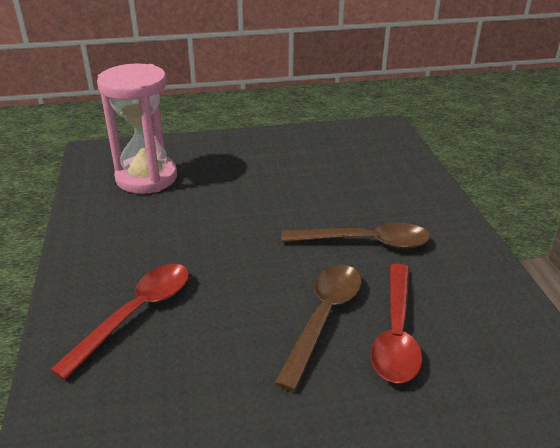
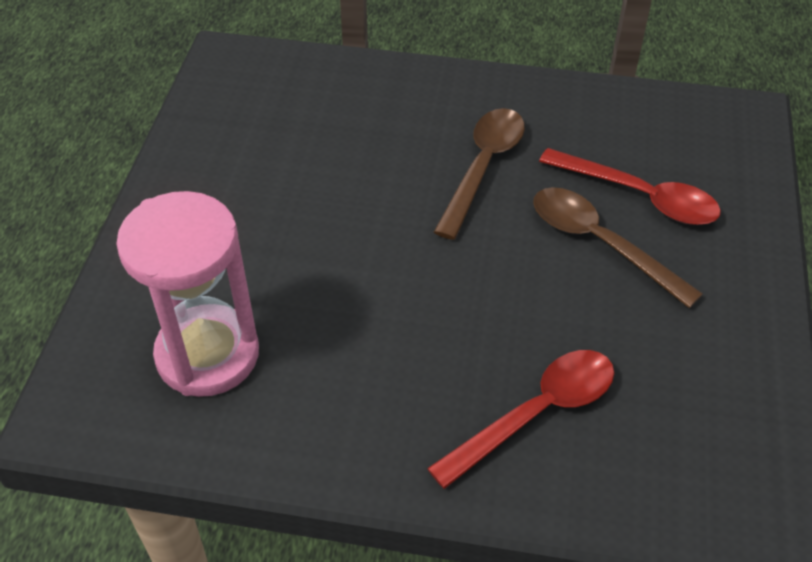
camera: 70 degrees left, 15 degrees up
(136, 313) = (536, 413): red spoon -> red spoon turned 90 degrees clockwise

